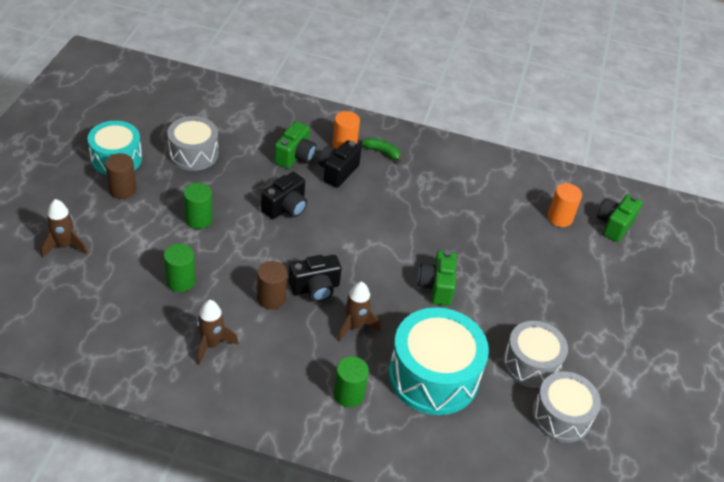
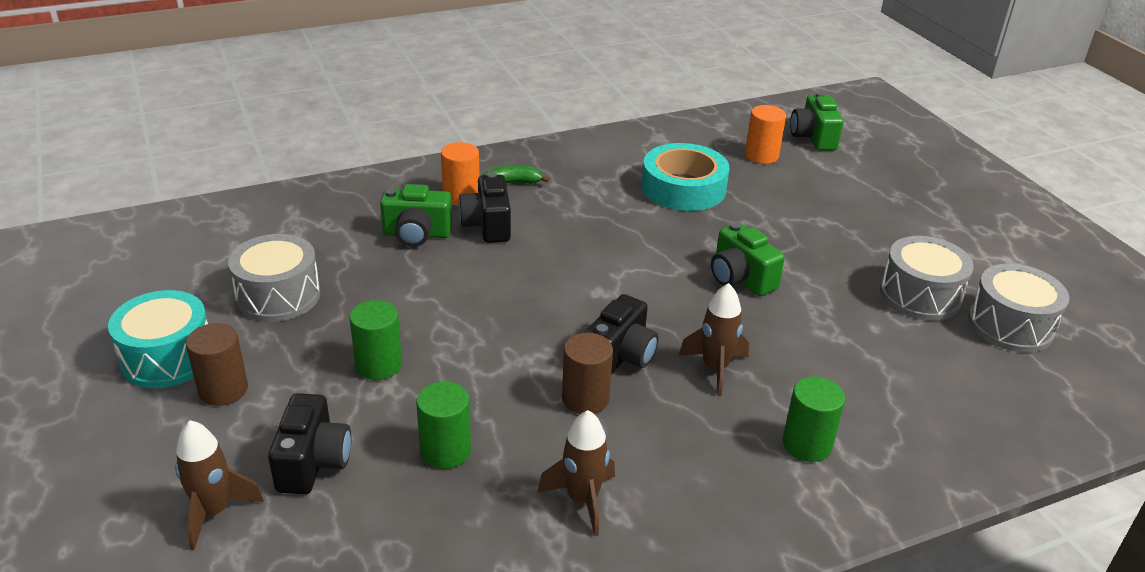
camera: 35 degrees left, 10 degrees down
(285, 207) = (474, 292): black camera -> black camera (313, 462)
(295, 156) = (417, 234): green camera -> green camera turned 105 degrees clockwise
(433, 376) = (857, 366): turquoise drum -> none
(479, 211) = (683, 188): none -> turquoise tape

